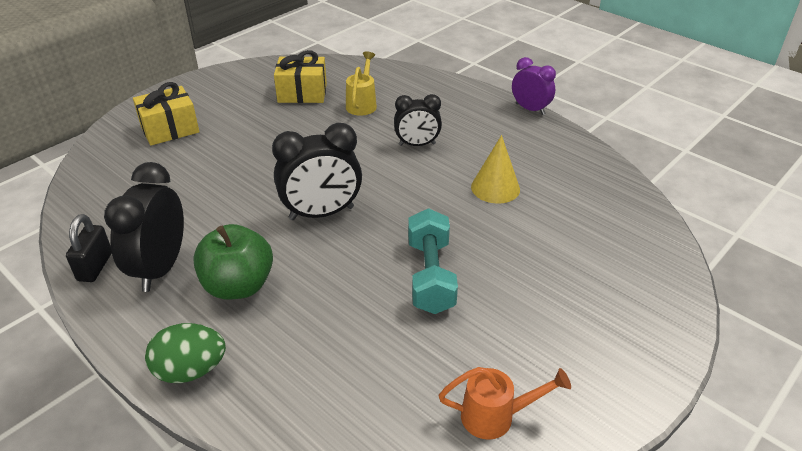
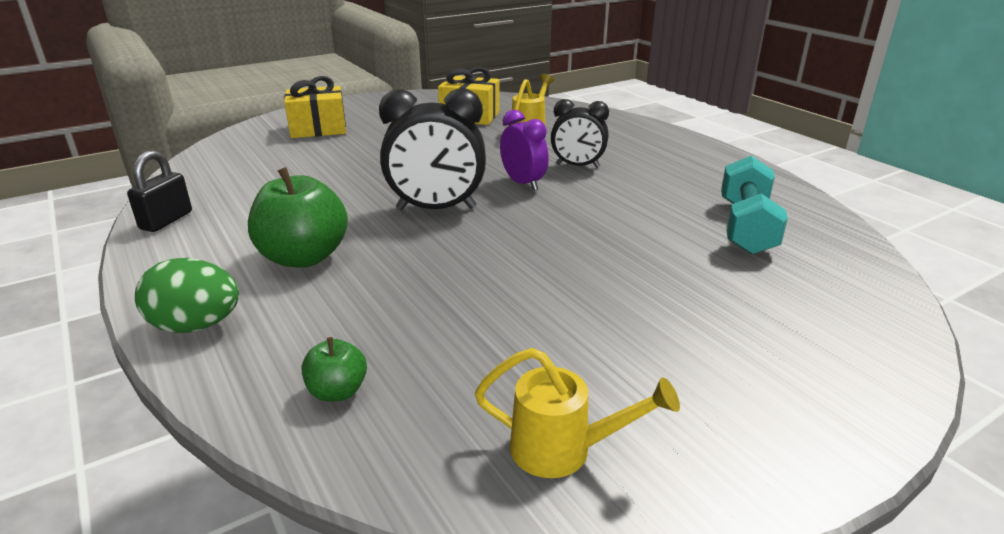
camera: 15 degrees right, 10 degrees down
(161, 268) = (231, 231): black clock -> none
(329, 405) = (337, 391): none -> green apple
(430, 276) = (539, 281): turquoise dumbbell -> turquoise dumbbell (746, 227)
(495, 188) = (659, 212): yellow cone -> none
(496, 416) = (563, 450): orange watering can -> yellow watering can
(530, 109) = (728, 151): purple clock -> purple clock (523, 183)

